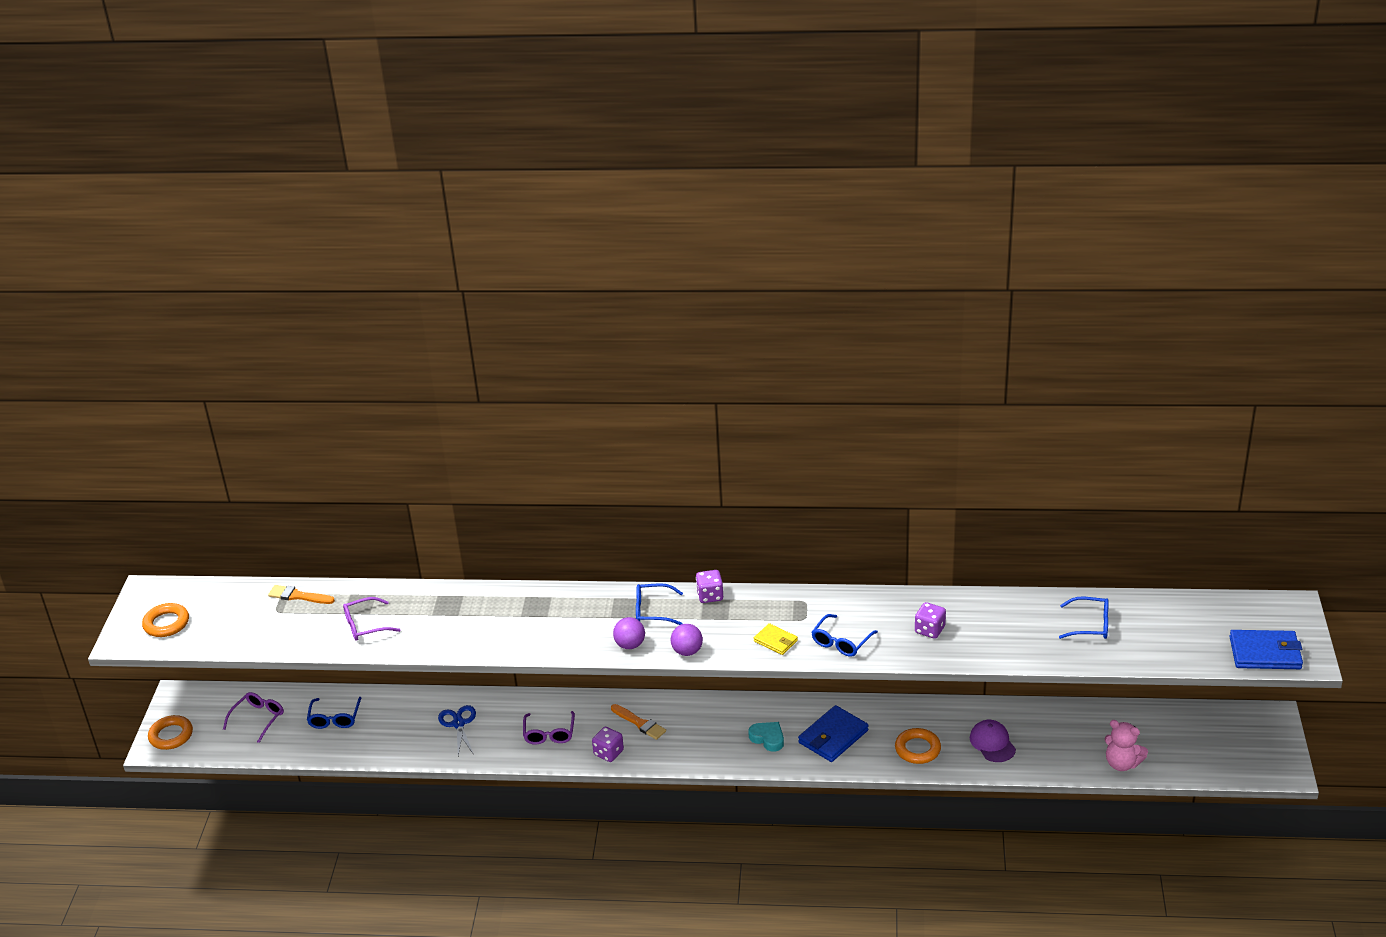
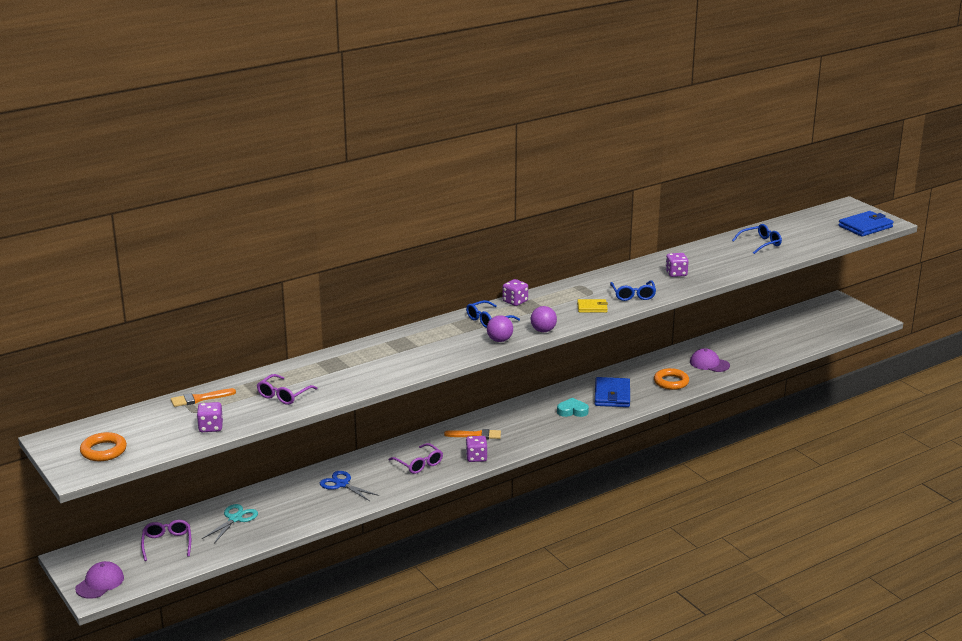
camera: 40 degrees left, 10 degrees down
(171, 735) = (100, 583): orange ring -> purple cap
(269, 637) = (211, 427): none -> purple dice
(334, 718) = (235, 519): blue glasses -> turquoise scissors
(1122, 763) = (791, 346): pink teddy bear -> none

